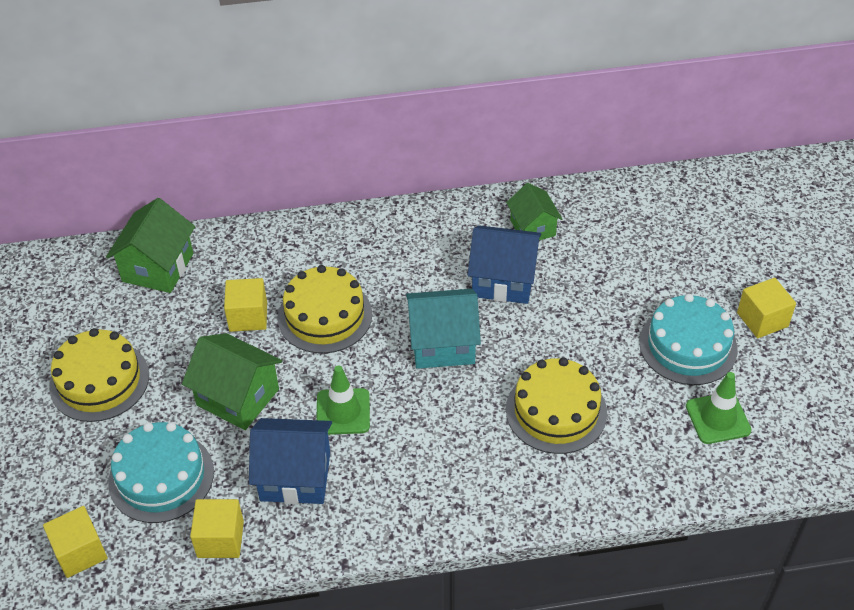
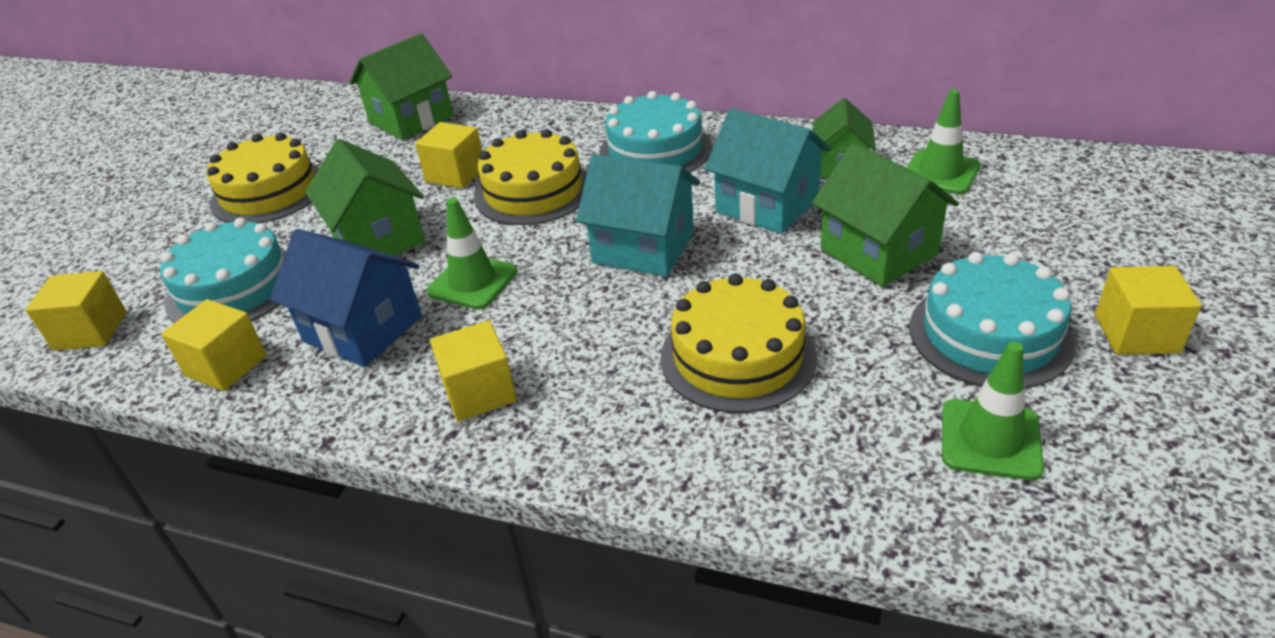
camera: 30 degrees right, 10 degrees down
(390, 248) = (655, 150): none -> turquoise cake
(415, 493) = (479, 392): none -> yellow cube
(503, 280) = (767, 205): blue house -> turquoise house
(596, 300) = (878, 252): none -> green house
(601, 217) = (940, 173): none -> green traffic cone

